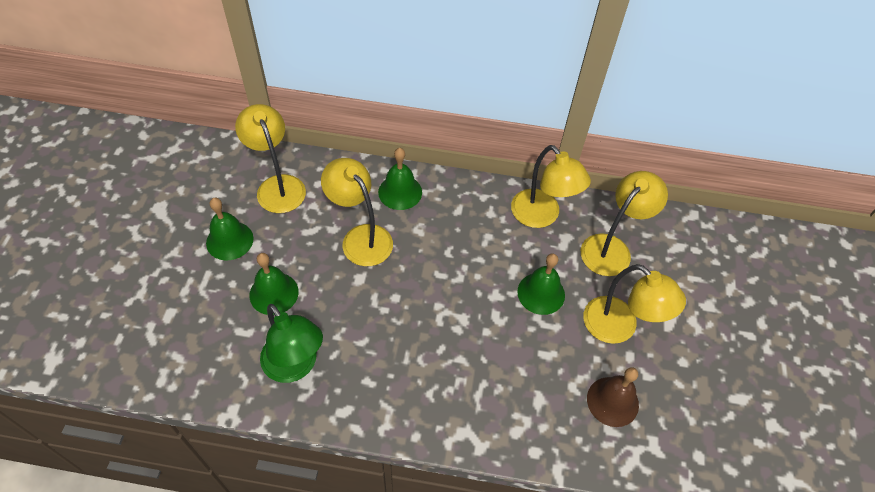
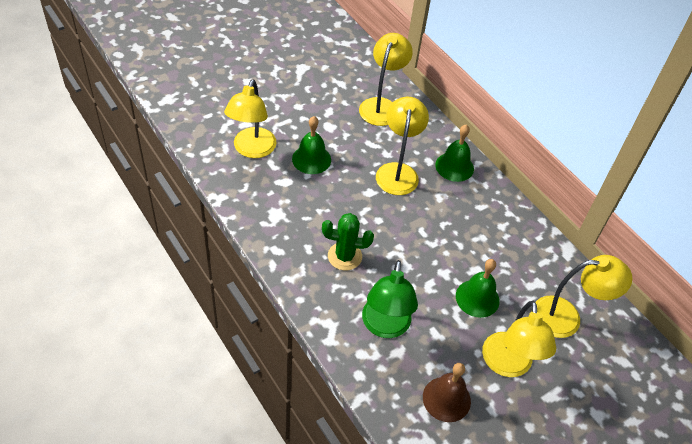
camera: 45 degrees right, 5 degrees down
(229, 240) = (320, 113): green bell -> none
(295, 366) = (278, 205): green lamp -> green lamp (385, 327)
(406, 358) = (344, 256): none -> green cactus
(541, 216) = (537, 257): yellow lamp -> yellow lamp (252, 150)

